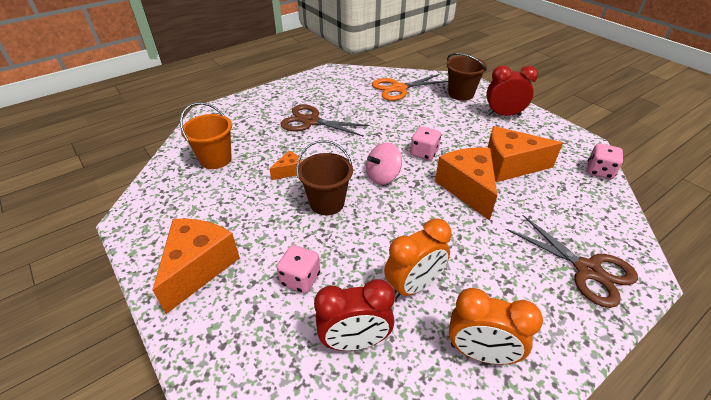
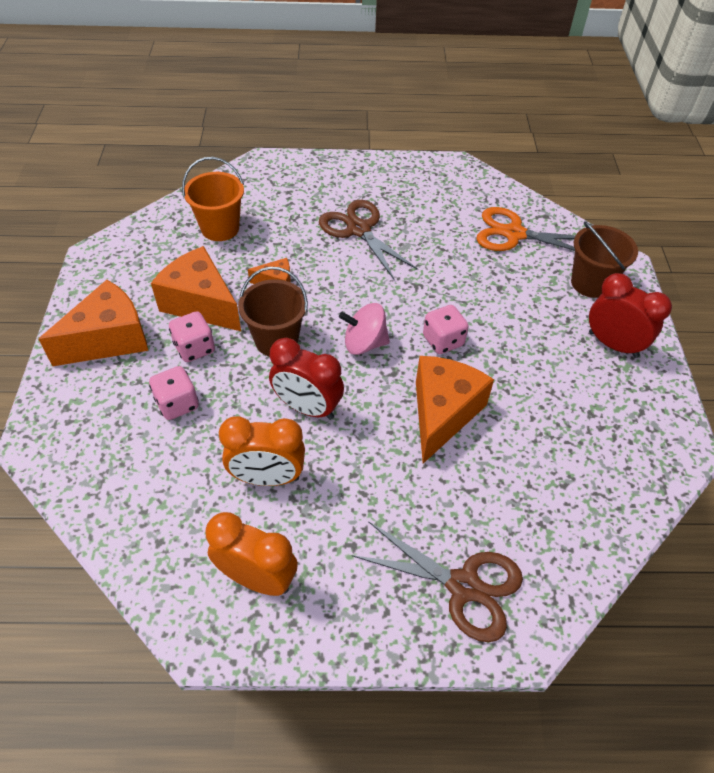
camera: 35 degrees right, 10 degrees up
(354, 341) = (165, 490): red clock -> red clock (307, 408)
(480, 353) = (257, 578): orange clock -> orange clock turned 150 degrees clockwise
(509, 166) = (529, 416): orange cheese -> orange cheese (201, 303)
(587, 270) = (463, 586): brown scissors -> brown scissors turned 60 degrees counterclockwise
(599, 171) = (643, 494): pink dice -> pink dice (194, 348)

